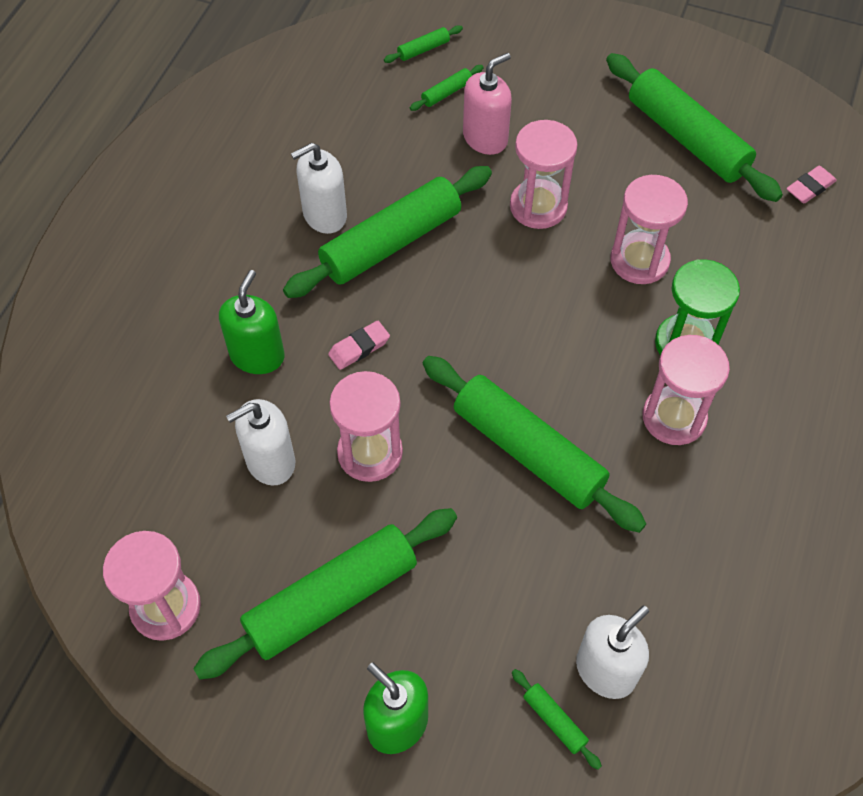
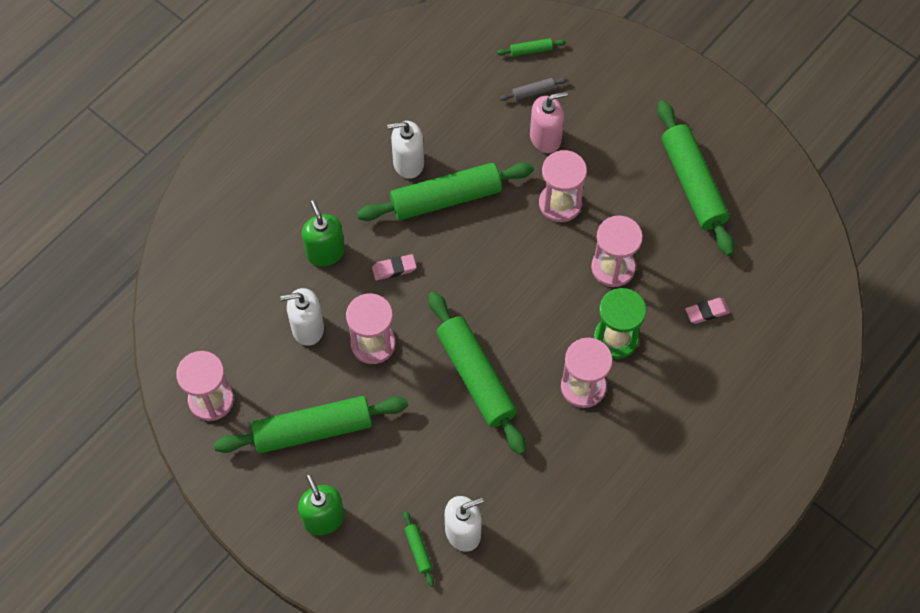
camera: 20 degrees right, 5 degrees up
(257, 355) = (325, 252): green soap dispenser -> green soap dispenser turned 60 degrees counterclockwise
(447, 93) = (533, 92): green rolling pin -> grey rolling pin
(810, 187) = (764, 251): pink eraser -> pink eraser (707, 312)

